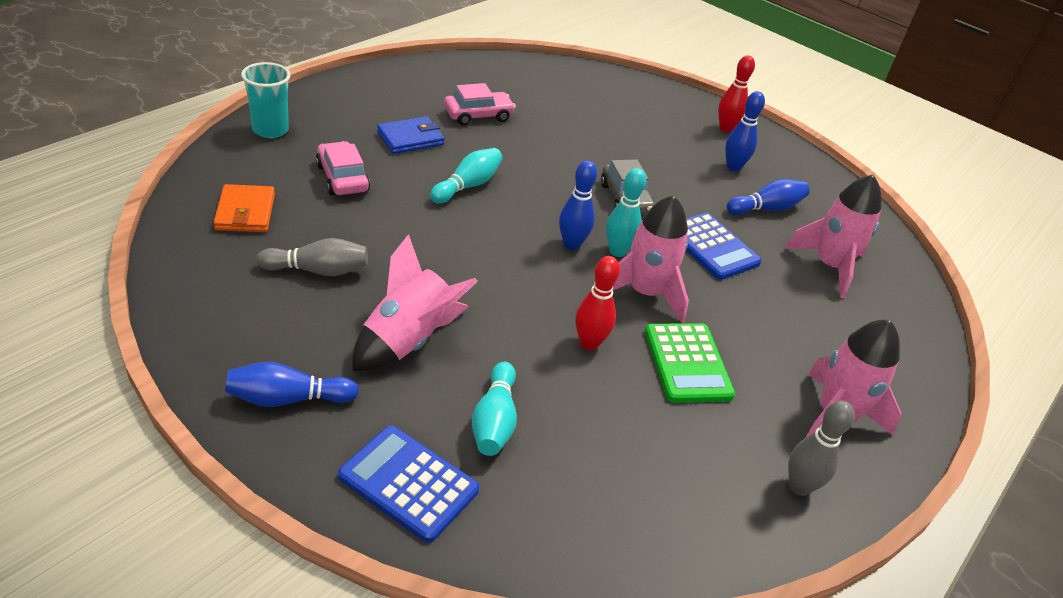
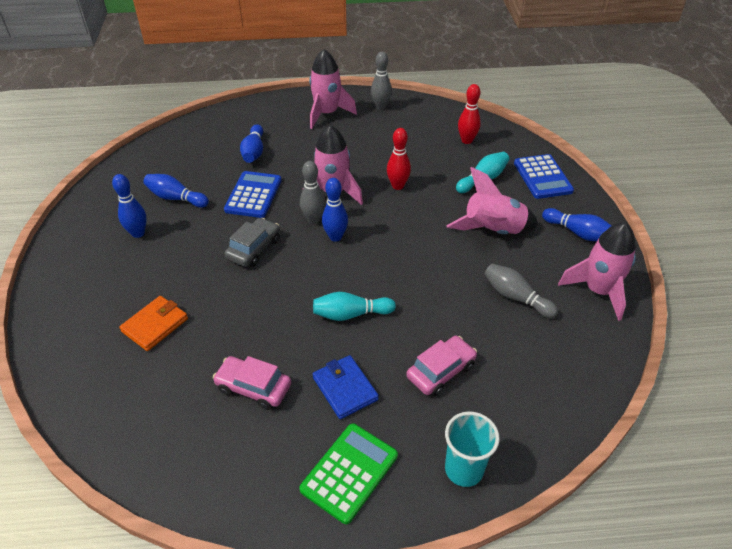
camera: 130 degrees left, 5 degrees up
(245, 212) = (539, 372): orange wallet -> orange wallet (155, 325)
(342, 178) = (441, 371): pink car -> pink car turned 150 degrees counterclockwise
(410, 138) = (345, 389): blue wallet -> blue wallet turned 45 degrees clockwise
(617, 251) = (313, 220): turquoise bowling pin -> grey bowling pin
(687, 363) = (361, 157): green calculator -> green calculator (349, 472)
(726, 128) = (77, 265): red bowling pin -> red bowling pin (466, 140)
(801, 298) = (254, 152): none -> blue bowling pin
(829, 266) = (208, 156): pink rocket -> pink rocket (598, 291)

